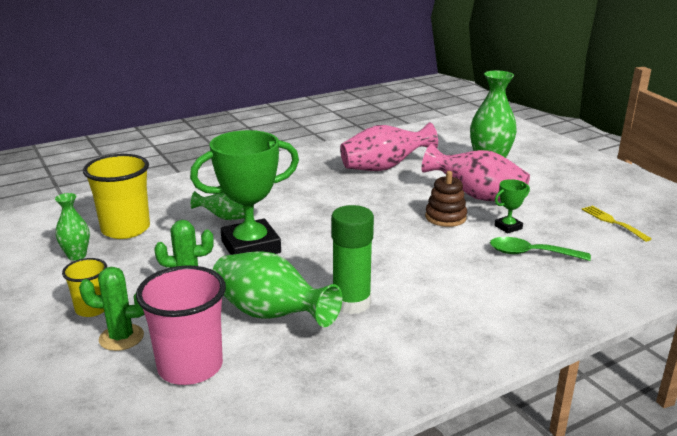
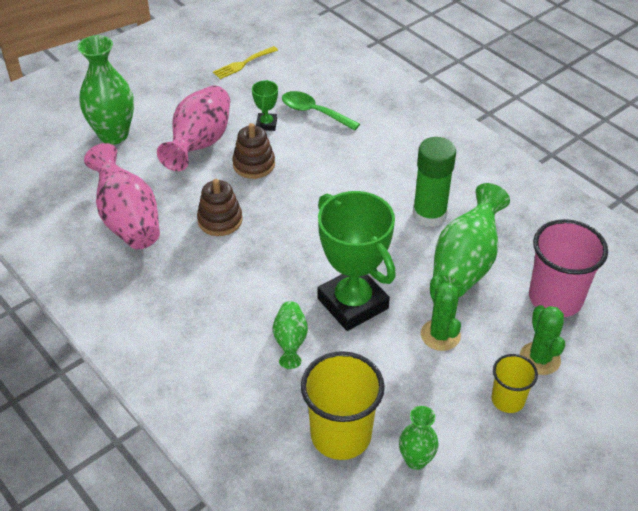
camera: 100 degrees left, 20 degrees up
(374, 199) = (220, 220): none -> brown stacking toy
(508, 227) = (266, 124): green trophy -> green trophy turned 45 degrees clockwise
(531, 253) = (314, 112): green spoon -> green spoon turned 120 degrees clockwise

